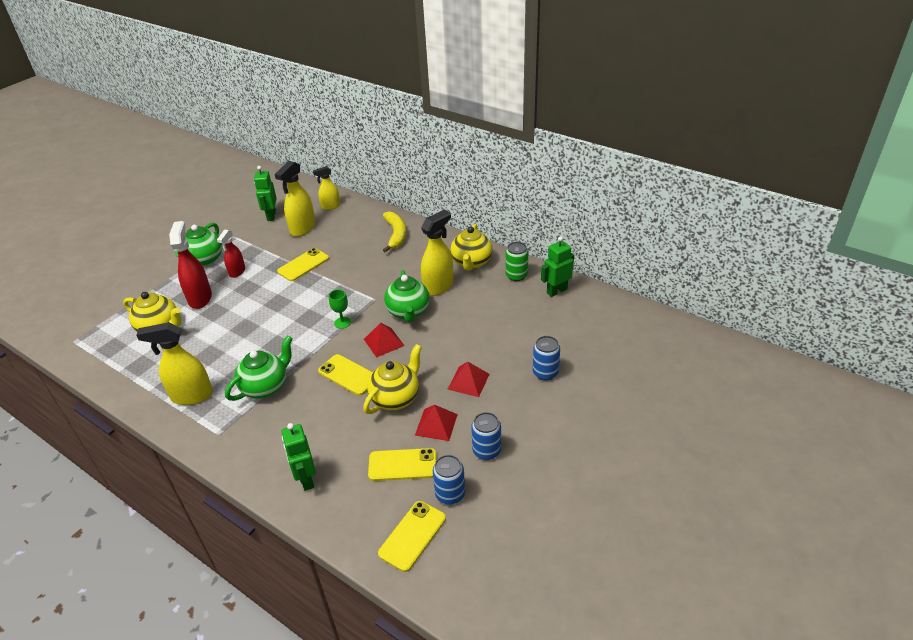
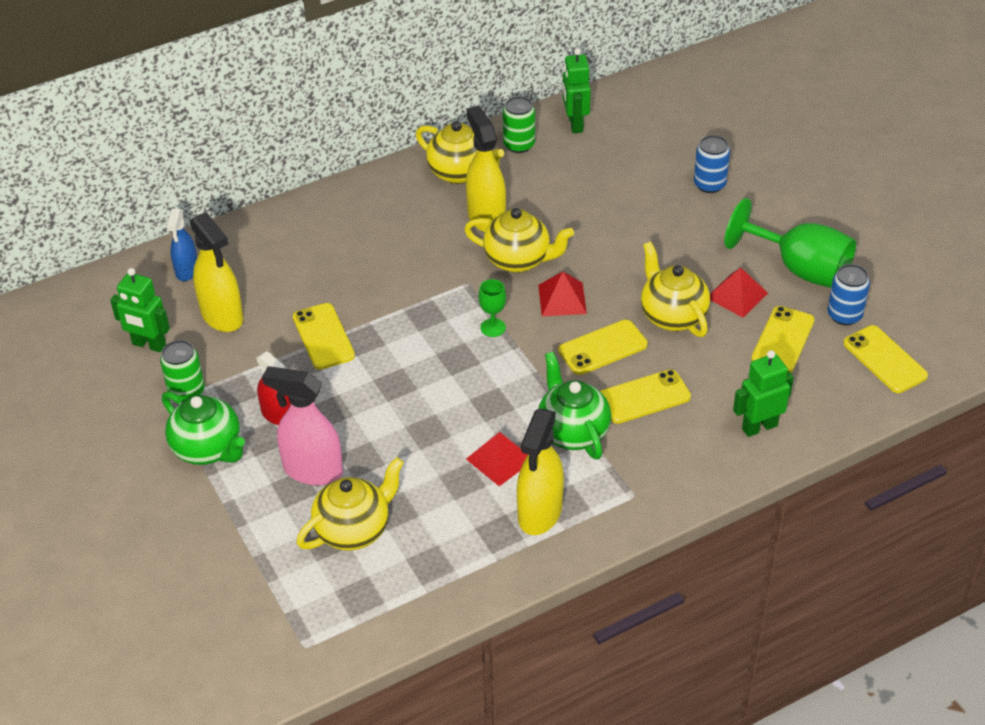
camera: 65 degrees left, 5 degrees up
(200, 298) = (312, 470): red spray bottle -> pink spray bottle
(243, 238) = (186, 391): none -> green can
(306, 479) = (759, 427): green robot -> green robot turned 150 degrees clockwise
(311, 409) = (644, 397): none -> yellow phone
(330, 206) = (187, 271): yellow spray bottle -> blue spray bottle
(396, 235) = (331, 223): yellow banana -> none
(408, 312) = (518, 260): green teapot -> yellow teapot
(468, 381) = (684, 248): red pyramid -> red pyramid (500, 459)
(486, 451) = (799, 269): blue can -> green goblet

